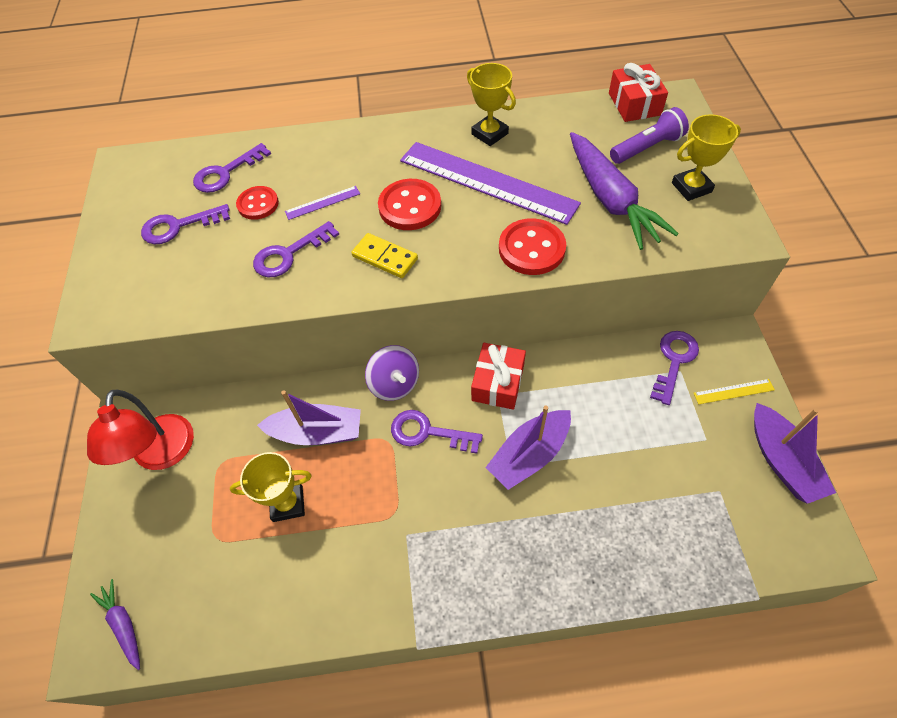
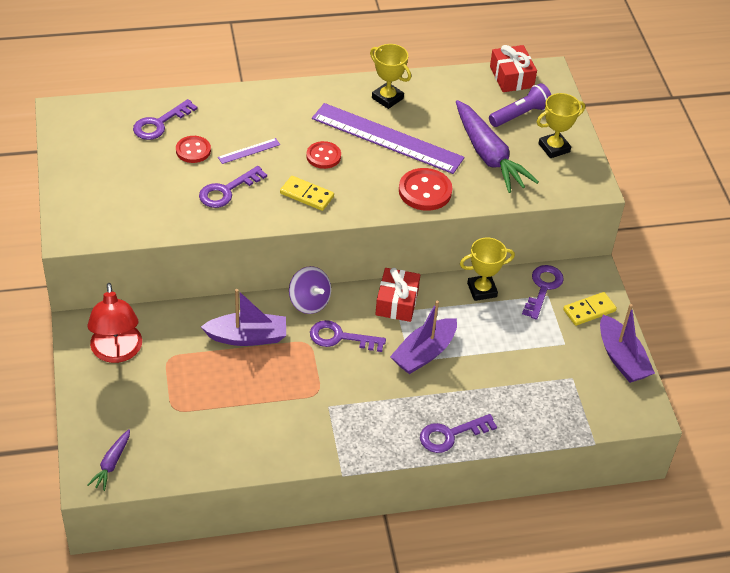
camera: 10 degrees left, 10 degrees down
(123, 625) = (112, 463): purple carrot -> purple carrot turned 120 degrees counterclockwise
(179, 226) = (128, 166): purple key -> purple key (451, 435)
(288, 503) = (230, 386): yellow trophy -> yellow trophy (482, 290)
(410, 207) = (323, 156): red button -> red button, size x0.66
(733, 391) = (589, 310): yellow ruler -> yellow domino

